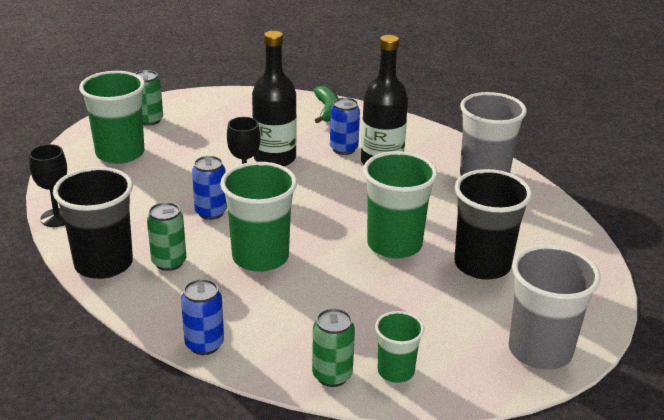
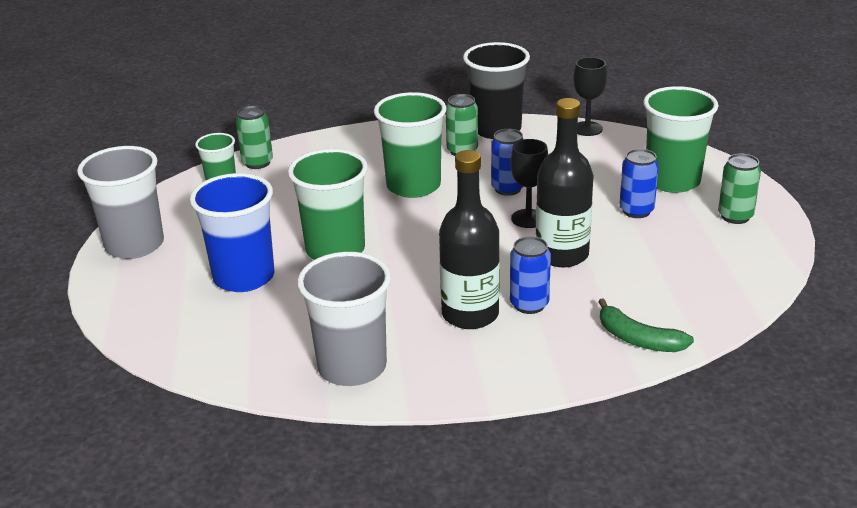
camera: 135 degrees right, 0 degrees up
(204, 344) = (355, 135): blue can -> blue can (636, 211)
(482, 265) = (244, 277): black cup -> blue cup

